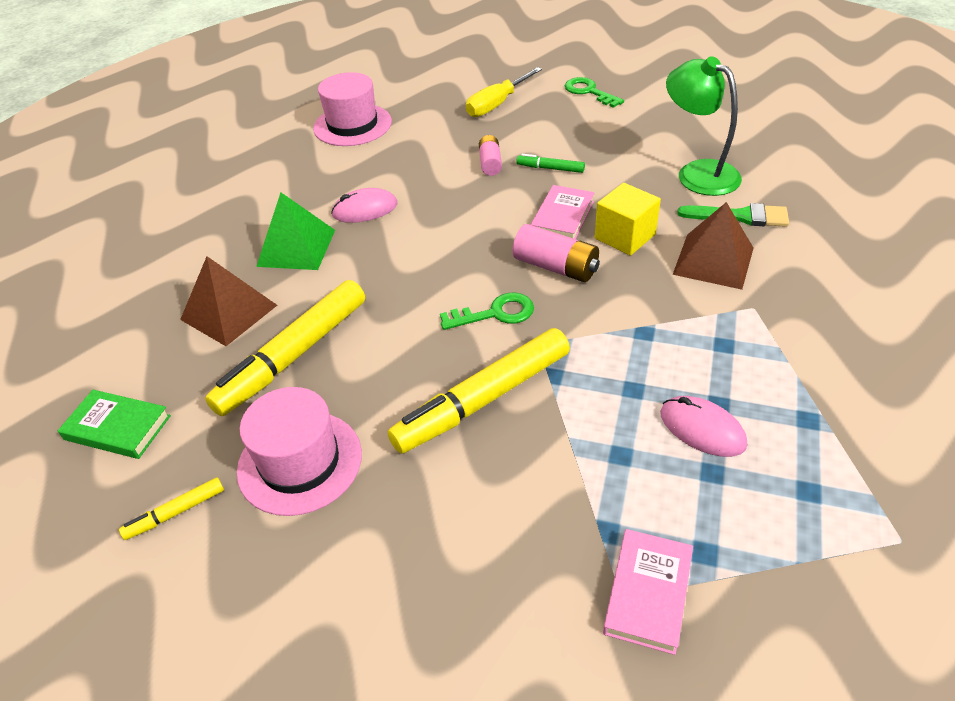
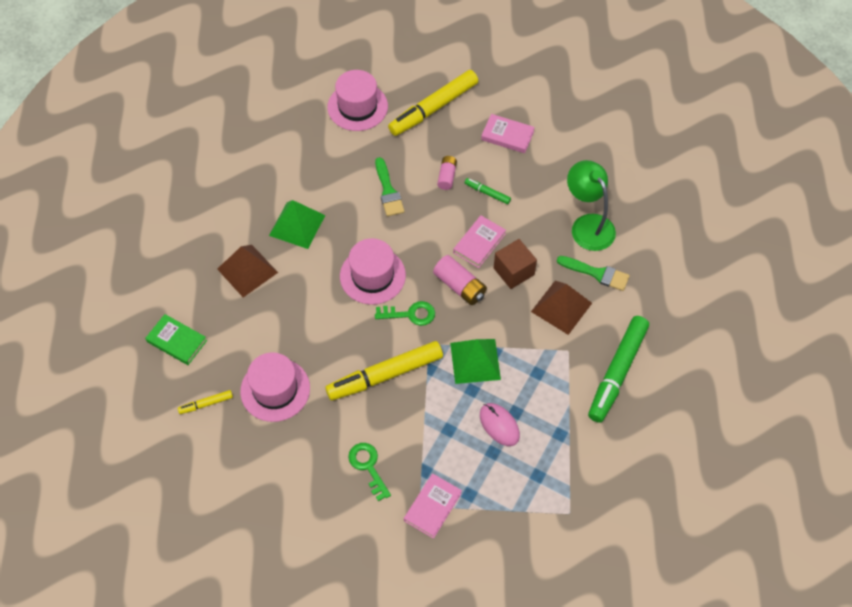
camera: 10 degrees right, 15 degrees up
(294, 356) = (282, 315): yellow marker -> yellow marker (433, 108)
(365, 209) = (349, 200): pink mouse -> none
(416, 191) = (388, 191): none -> green brush
(423, 280) = (372, 275): none -> pink hat
(496, 105) = (470, 111): yellow screwdriver -> none
(551, 116) = (507, 136): none -> pink book
(589, 92) = (545, 115): green key -> green key (368, 467)
(620, 350) = (475, 361): none -> green pyramid
(625, 236) = (513, 271): yellow cube -> brown cube
(843, 318) = (617, 372): none -> green marker

